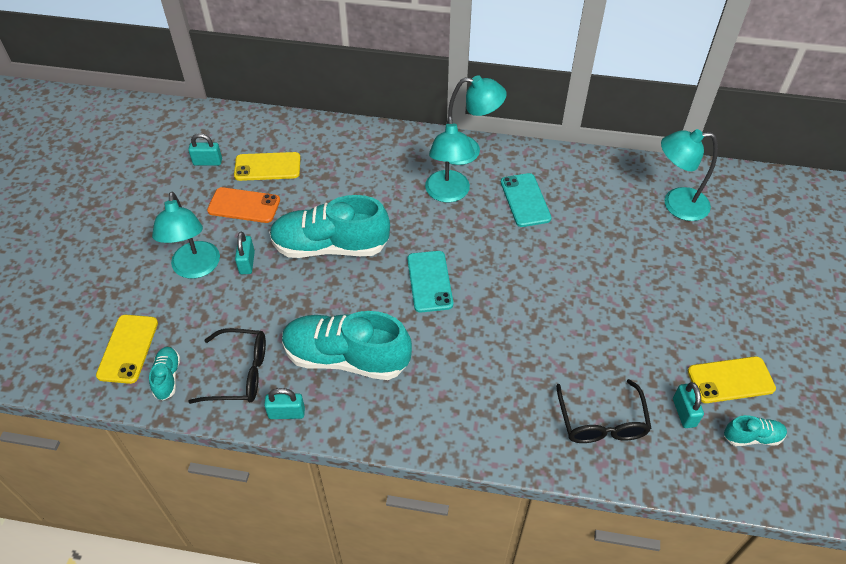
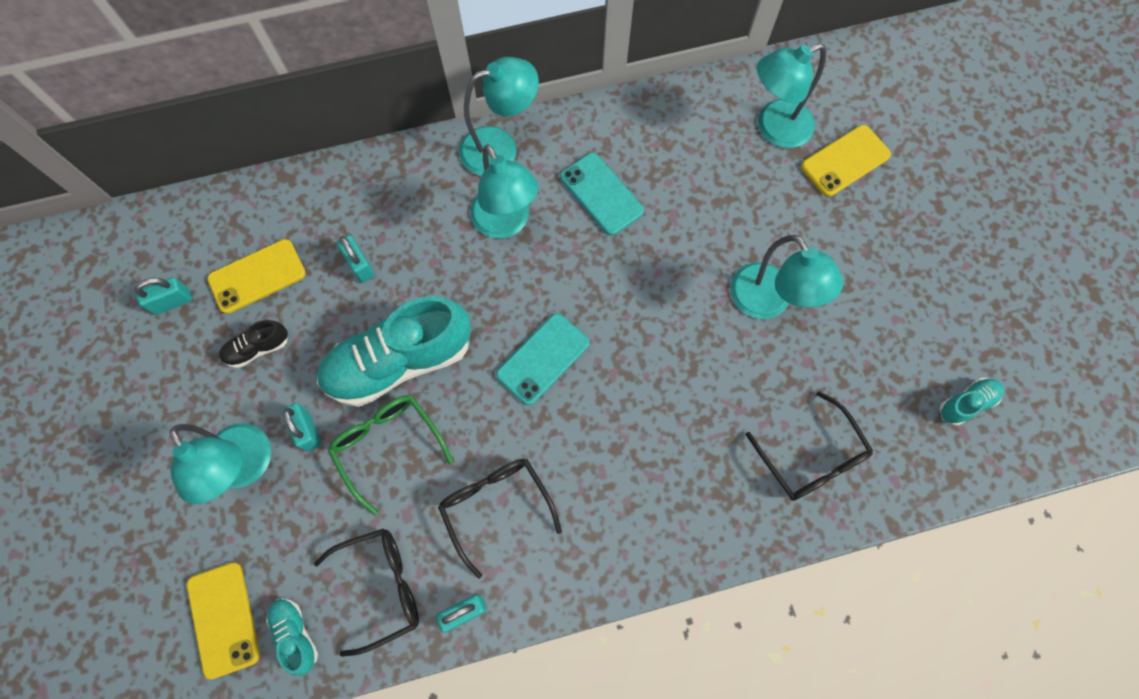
camera: 25 degrees left, 20 degrees up
(244, 205) = (258, 348): orange phone -> black shoe
(294, 292) = (388, 446): none -> green glasses
(346, 358) = (496, 507): turquoise shoe -> black glasses
(429, 281) = (543, 359): turquoise phone -> turquoise phone turned 75 degrees clockwise
(617, 309) = (768, 302): none -> turquoise lamp
(684, 412) = (889, 405): turquoise padlock -> turquoise padlock (360, 265)
(730, 380) = (919, 342): yellow phone -> yellow phone (845, 161)

